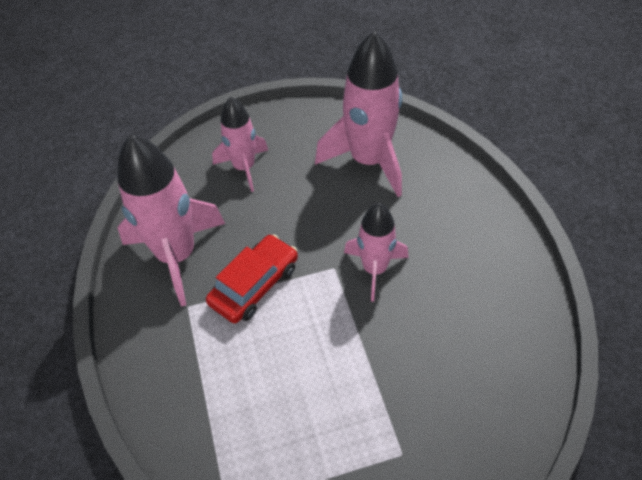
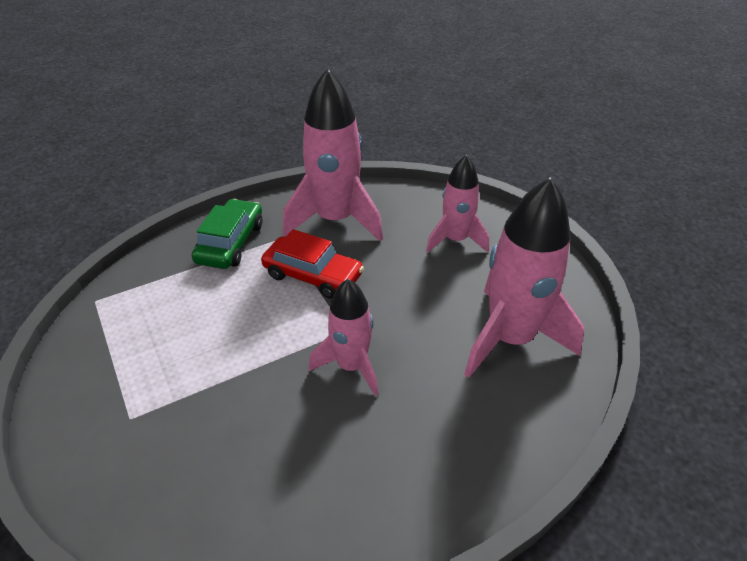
camera: 75 degrees right, 10 degrees down
(176, 358) = (231, 243): none -> green car

